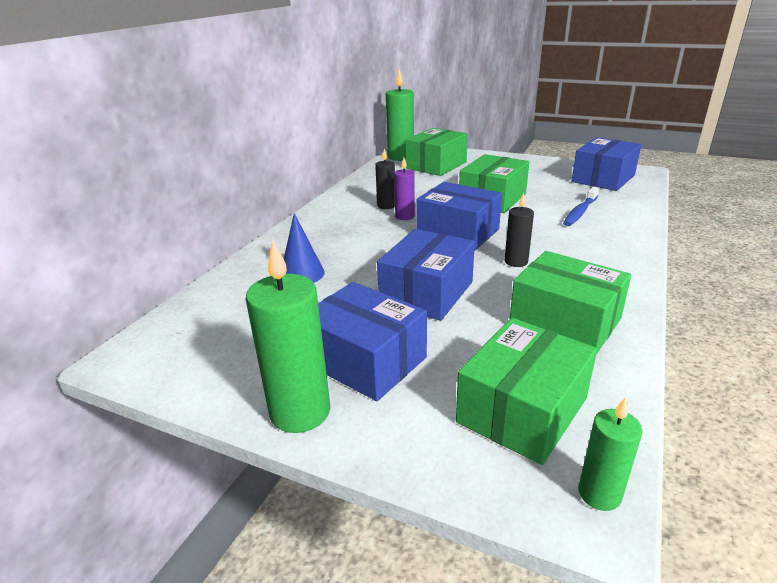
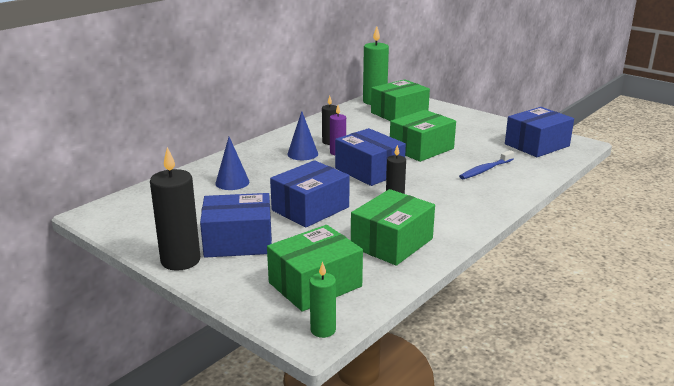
camera: 15 degrees right, 5 degrees down
(300, 412) = (180, 260): green candle -> black candle
(365, 224) = (302, 154): none -> blue cone
(365, 360) = (238, 241): blue box -> blue box turned 60 degrees counterclockwise
(565, 322) = (392, 243): green box -> green box turned 75 degrees clockwise

